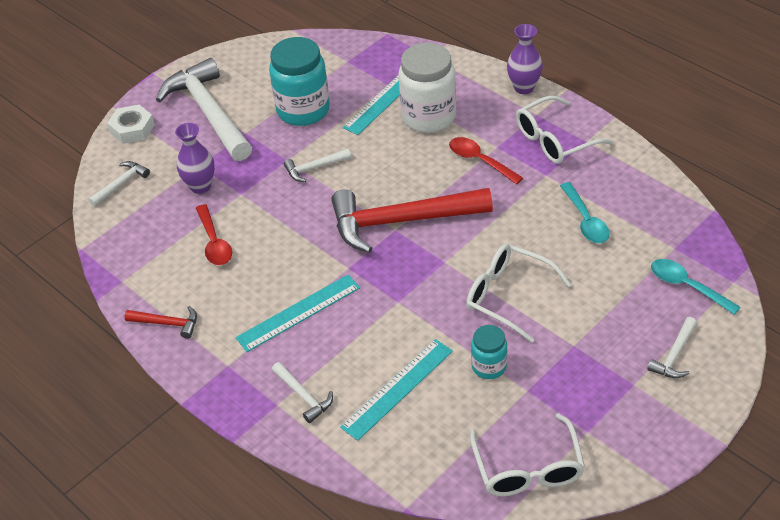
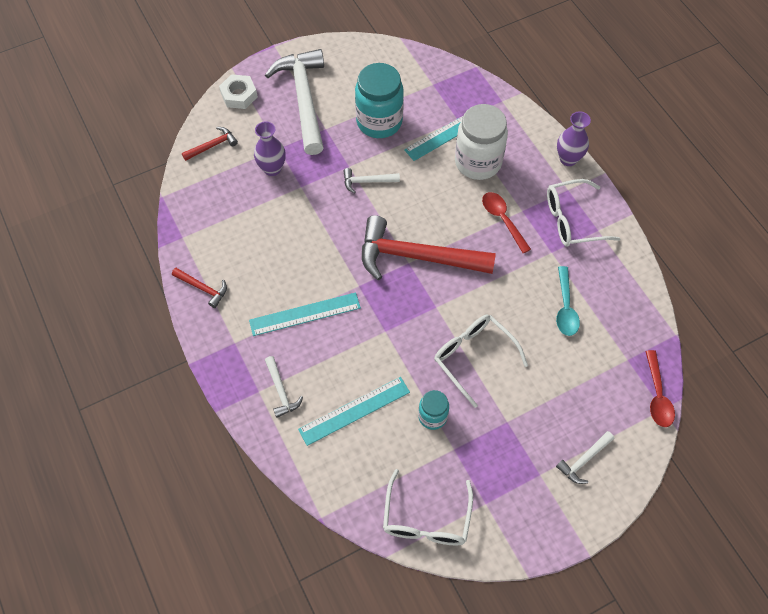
camera: 15 degrees right, 15 degrees up
(121, 184) = (212, 146): white hammer -> red hammer
(214, 242) = (264, 226): red spoon -> red spoon (657, 395)
(687, 286) = (622, 400): turquoise spoon -> none

